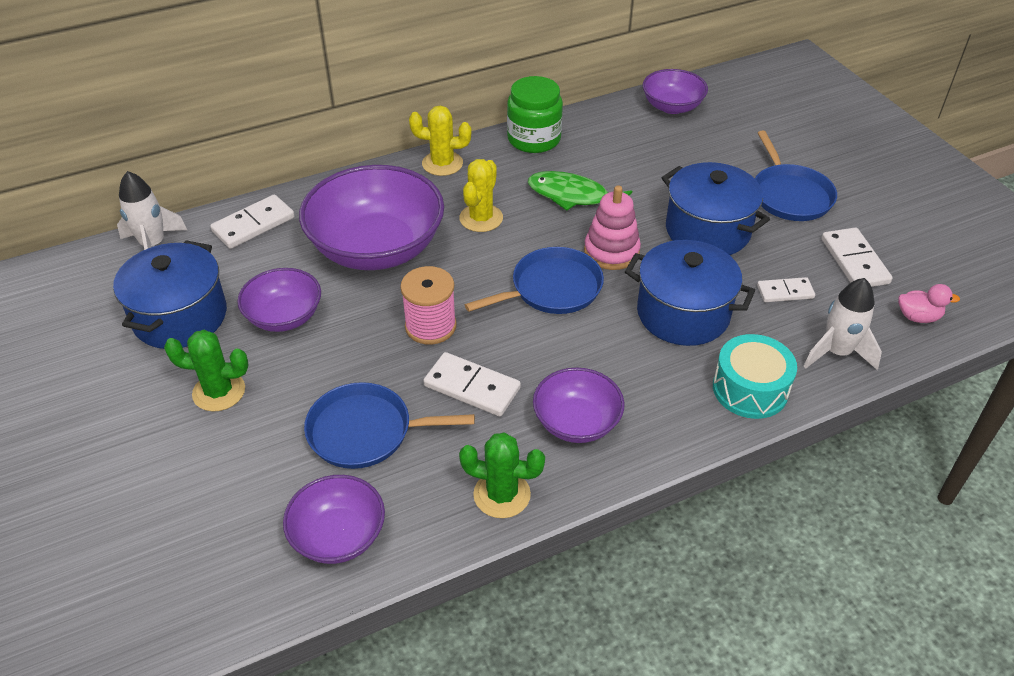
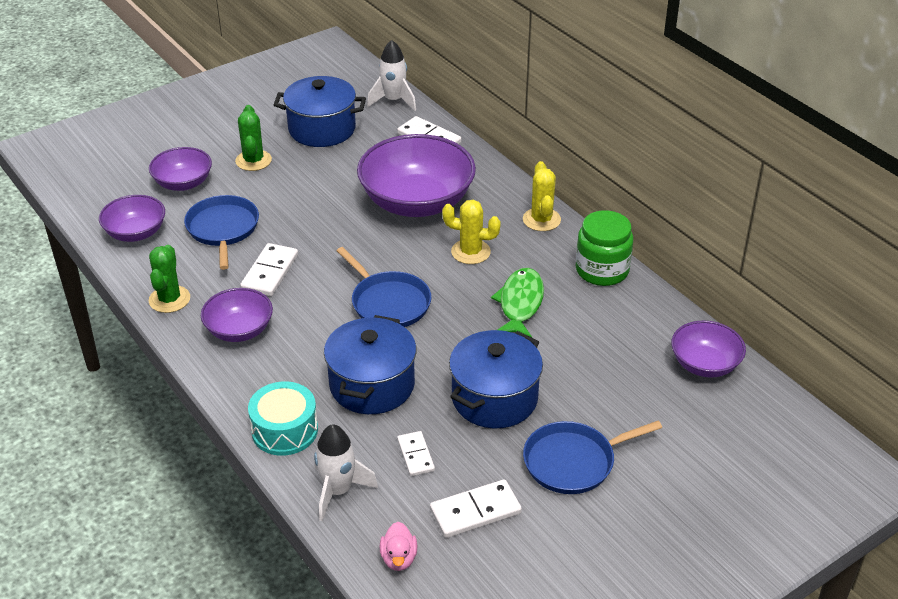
camera: 80 degrees right, 5 degrees down
(284, 316) = (330, 173): purple bowl -> purple bowl (183, 183)
(430, 326) = (331, 243): pink spool -> none
(611, 251) = (446, 335): pink stacking toy -> none

